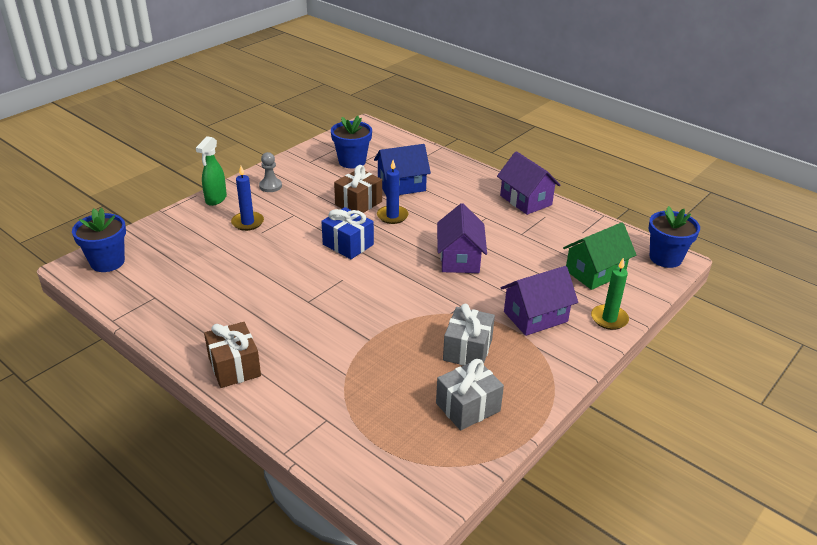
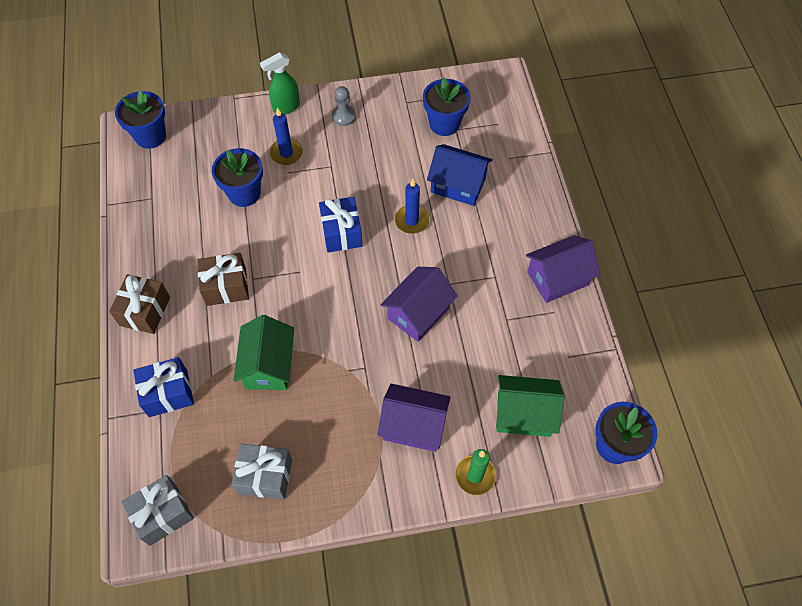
camera: 40 degrees right, 25 degrees up
(239, 258) = (244, 193): none -> blue flower pot
(321, 405) = (168, 393): none -> blue gift
(358, 203) = (398, 185): brown gift -> brown gift (226, 287)
(386, 342) = (268, 365): none -> green house
(467, 350) = (322, 419): grey gift -> grey gift (163, 514)
(525, 200) = (557, 278): purple house -> purple house turned 60 degrees clockwise

